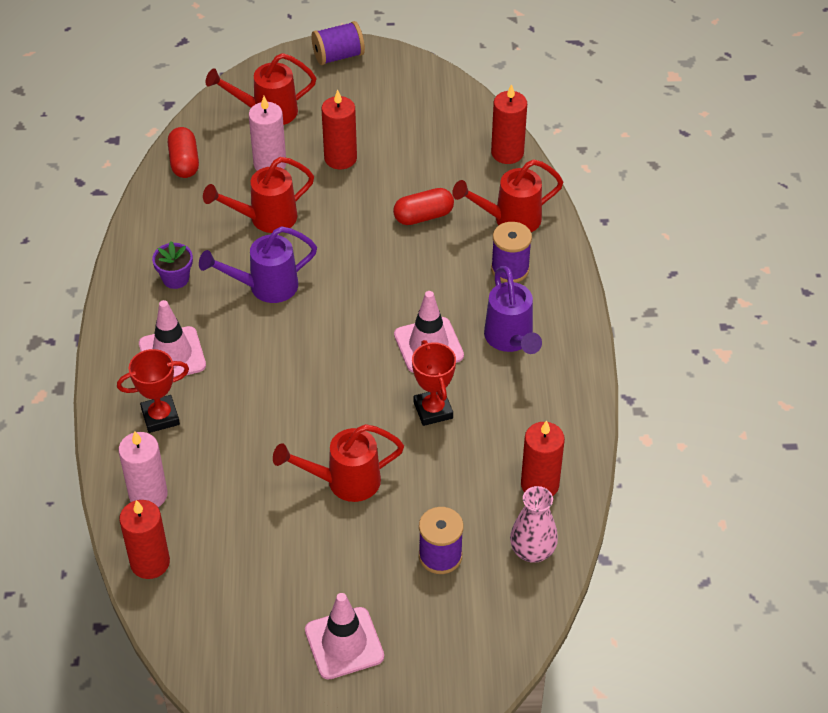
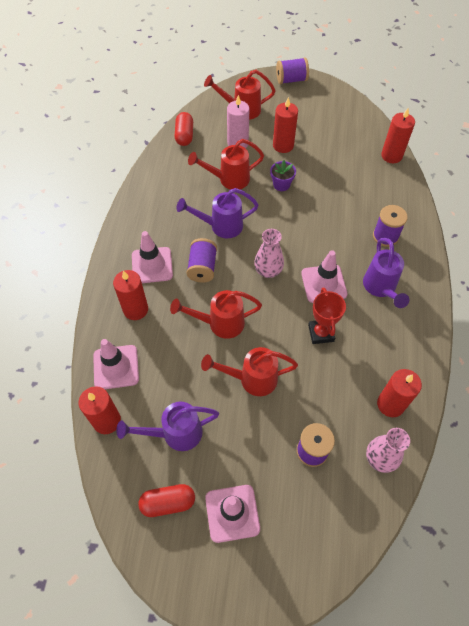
camera: 10 degrees right, 10 degrees up
(148, 495) = (116, 367): pink candle -> pink traffic cone
(160, 417) = (135, 309): red trophy -> red candle
(175, 279) = (164, 212): purple flower pot -> purple flower pot (281, 185)
(248, 348) = (202, 268): none -> purple spool
(249, 564) = (175, 433): none -> purple watering can
(345, 339) = (268, 271): none -> pink vase
(423, 216) = (331, 191): red capsule -> red capsule (168, 503)
(509, 220) = (388, 201): red watering can -> red watering can (219, 323)

